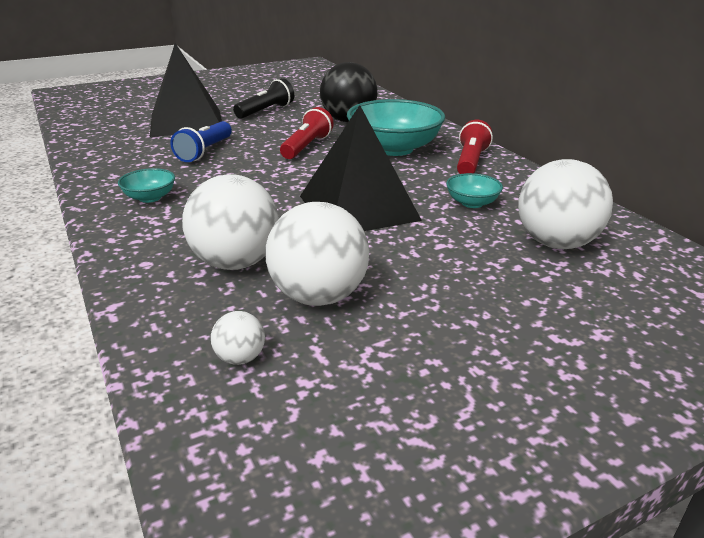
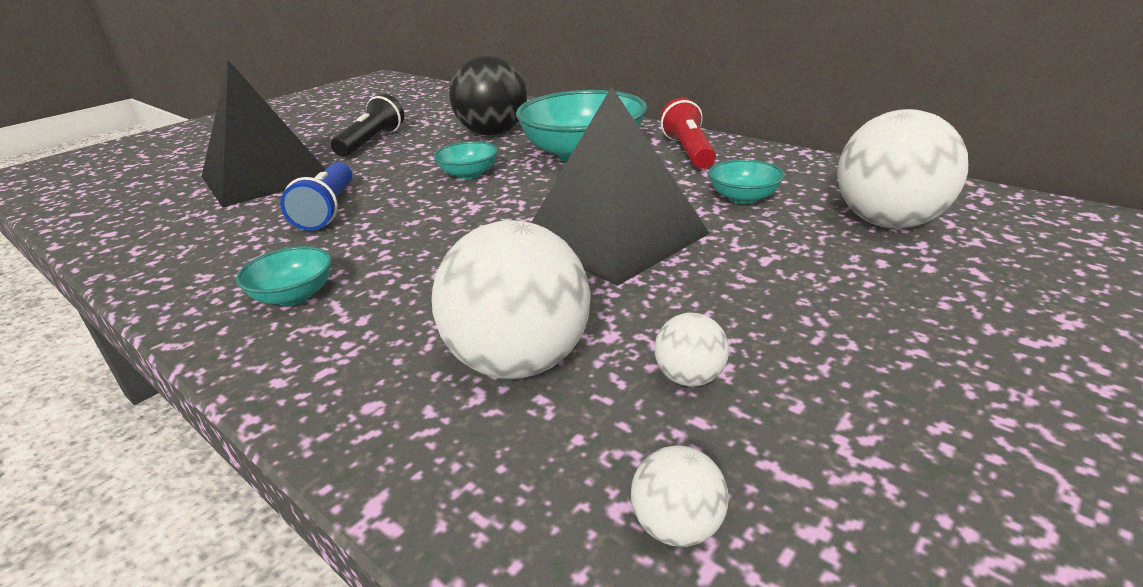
camera: 20 degrees left, 0 degrees up
(306, 146) = (469, 174): red flashlight -> turquoise bowl
(318, 296) = (689, 377): white ball -> white ball, size x0.46

